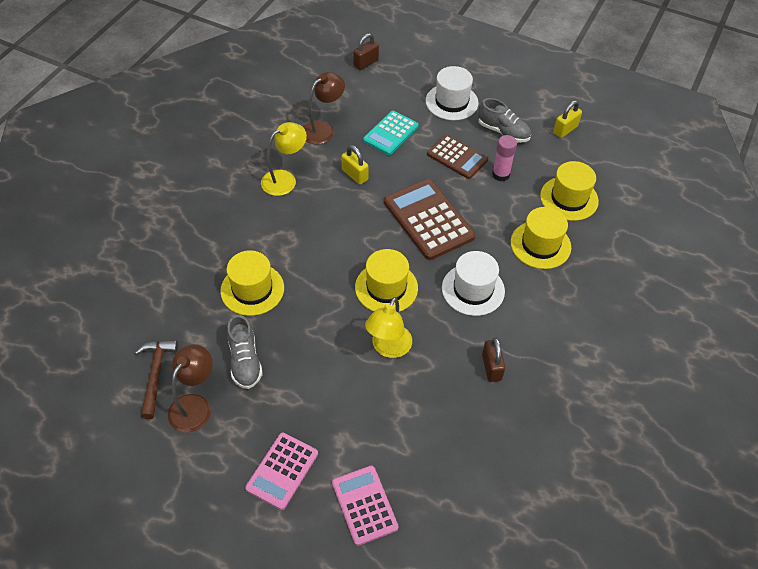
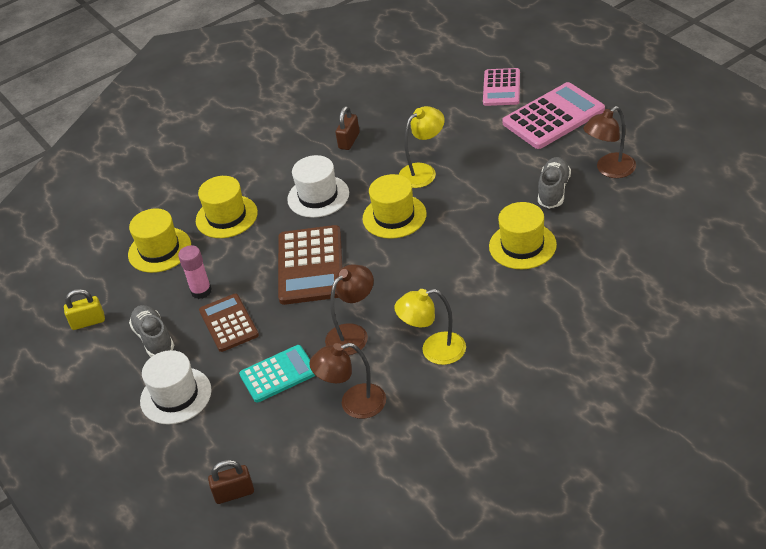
camera: 145 degrees left, 10 degrees down
(156, 374) = (639, 199): brown hammer -> none
(282, 471) = (553, 117): pink calculator -> pink calculator, size x1.56
(355, 175) = (353, 334): yellow padlock -> brown lamp

